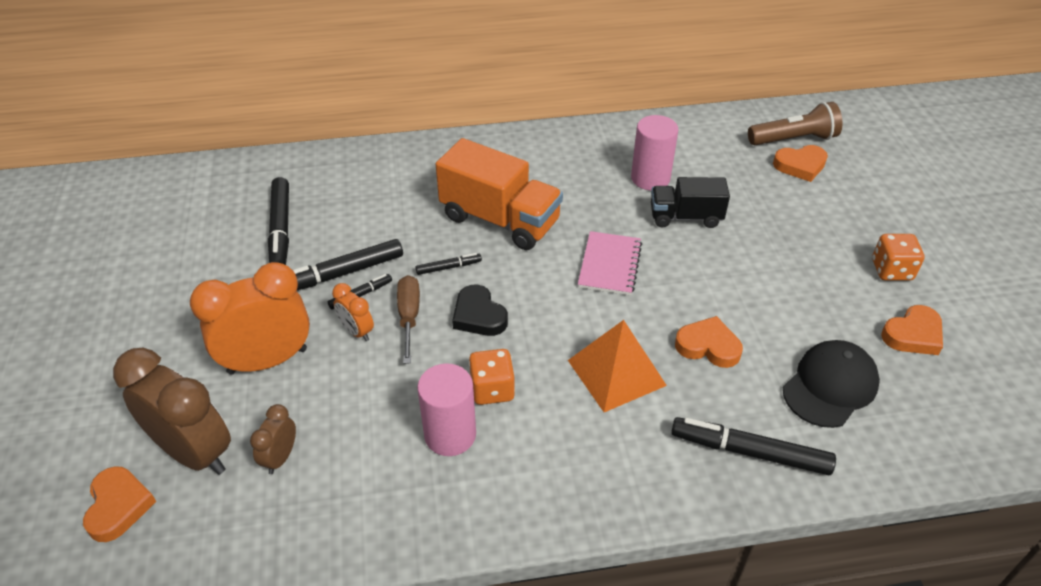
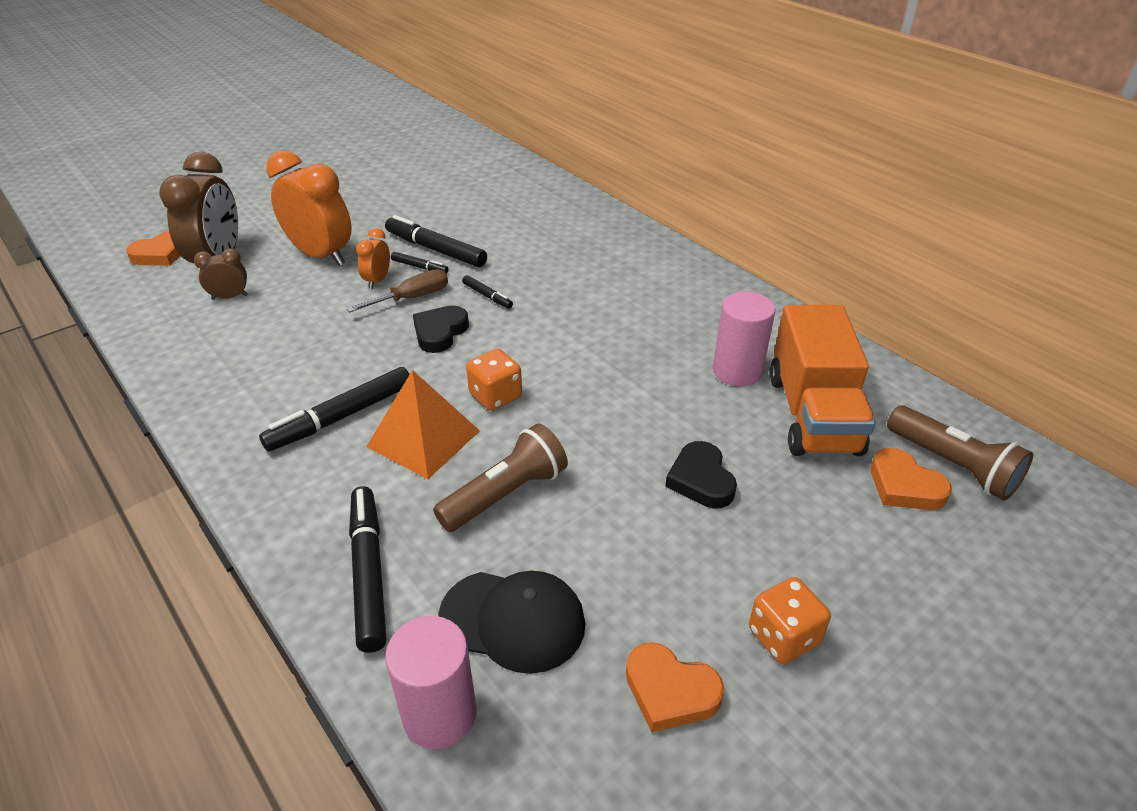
camera: 60 degrees right, 5 degrees down
(280, 229) = (463, 207): black marker -> black marker (341, 417)
(450, 435) = (291, 366): pink cylinder -> pink cylinder (439, 714)
(492, 389) = (355, 370): orange dice -> orange dice (495, 396)
(500, 220) = (575, 300): orange truck -> orange truck (812, 414)
(609, 265) = (572, 386): pink notebook -> none
(685, 217) = (699, 416): black truck -> none
(708, 346) = (506, 494): orange heart -> brown flashlight
(748, 244) = (701, 480): none -> black heart

